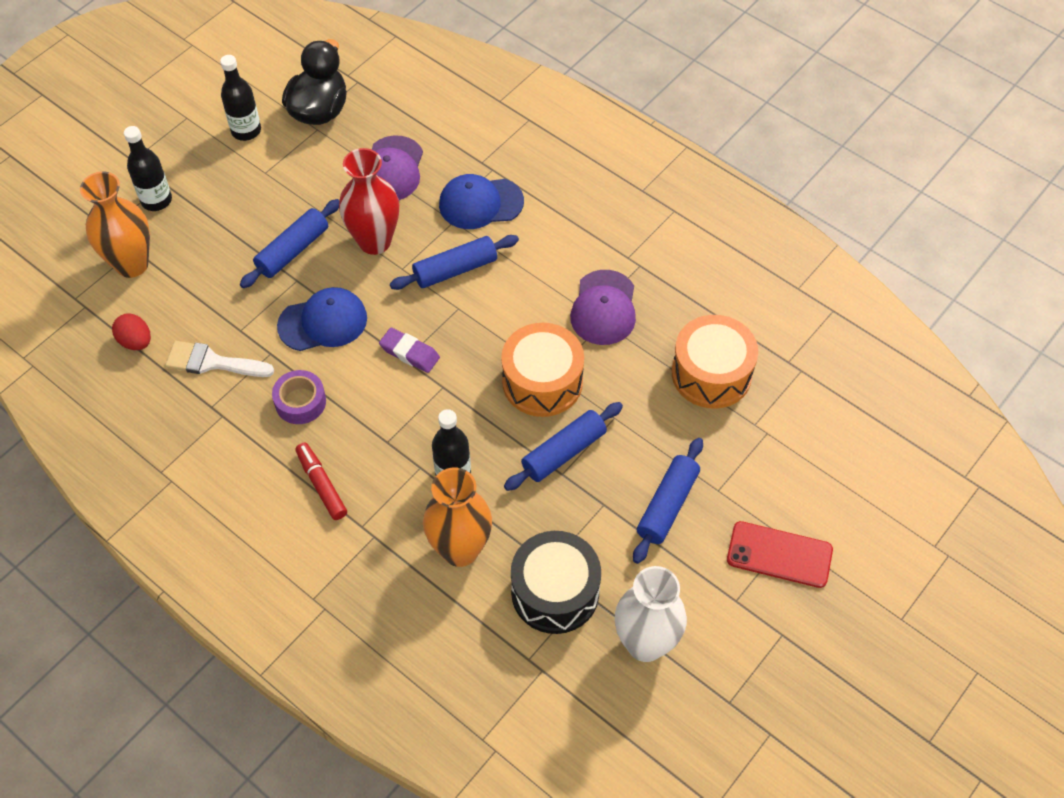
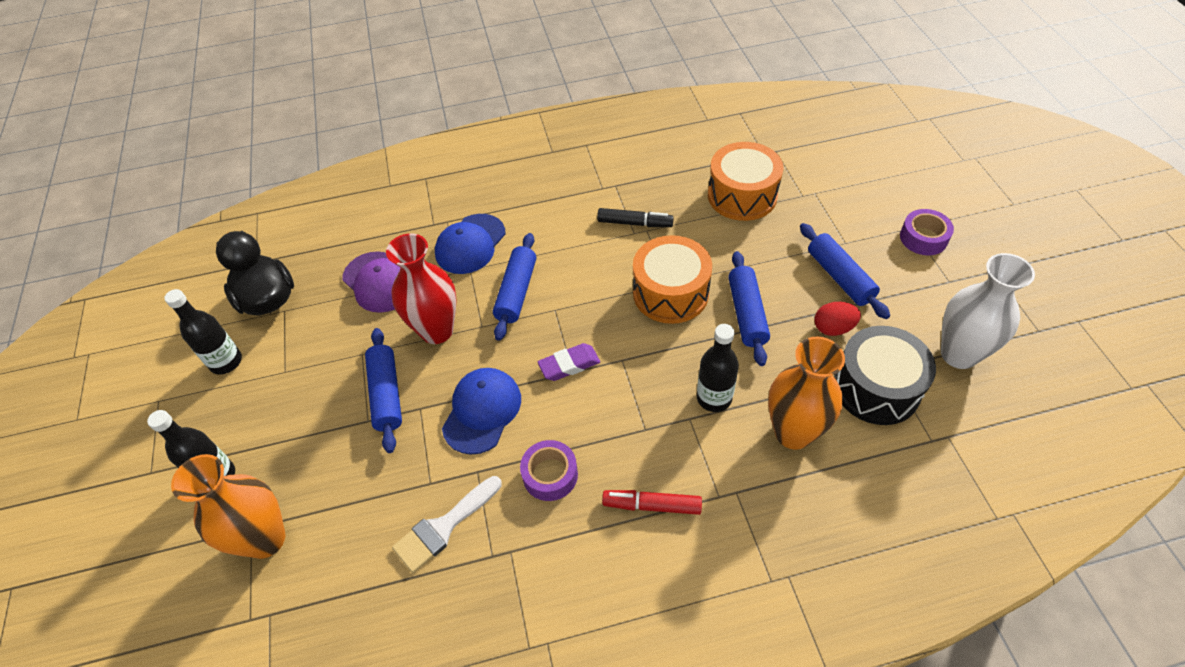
camera: 50 degrees left, 5 degrees down
(136, 341) = (357, 586): red egg -> red egg (833, 328)
(604, 308) = (634, 223): purple cap -> black marker
(779, 555) = (923, 238): red phone -> purple tape

